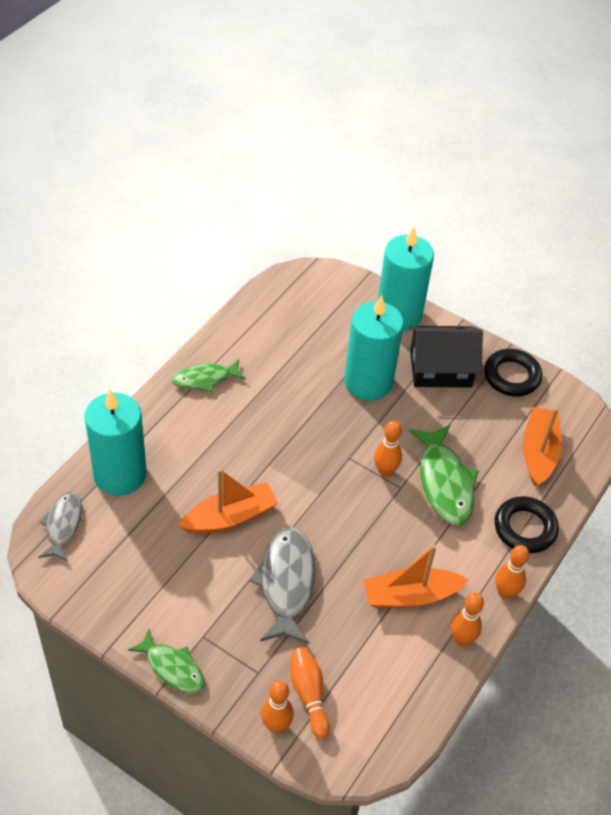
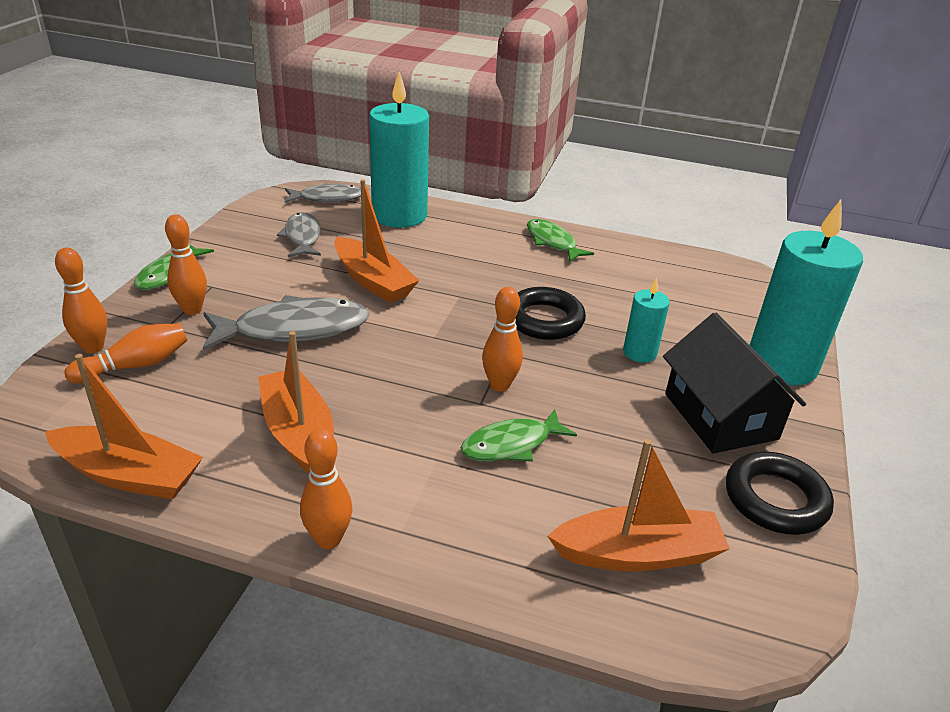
camera: 75 degrees right, 15 degrees down
(137, 557) = (302, 237): none -> grey fish
(368, 382) = (639, 353): turquoise candle -> turquoise candle, size x0.49
(431, 697) = (129, 475): none -> orange boat
(444, 482) = (511, 444): green fish -> green fish, size x0.63
(461, 639) = (232, 496): orange bowling pin -> orange bowling pin (192, 309)
(525, 528) = (467, 551): black ring -> black ring (544, 320)

